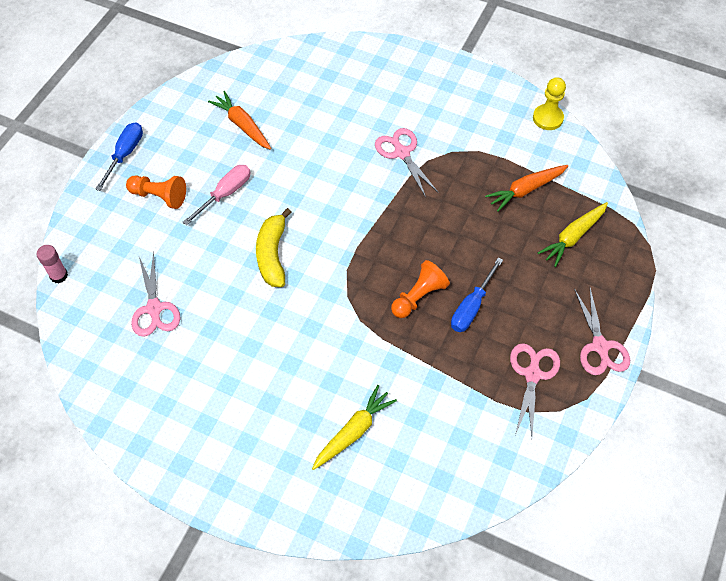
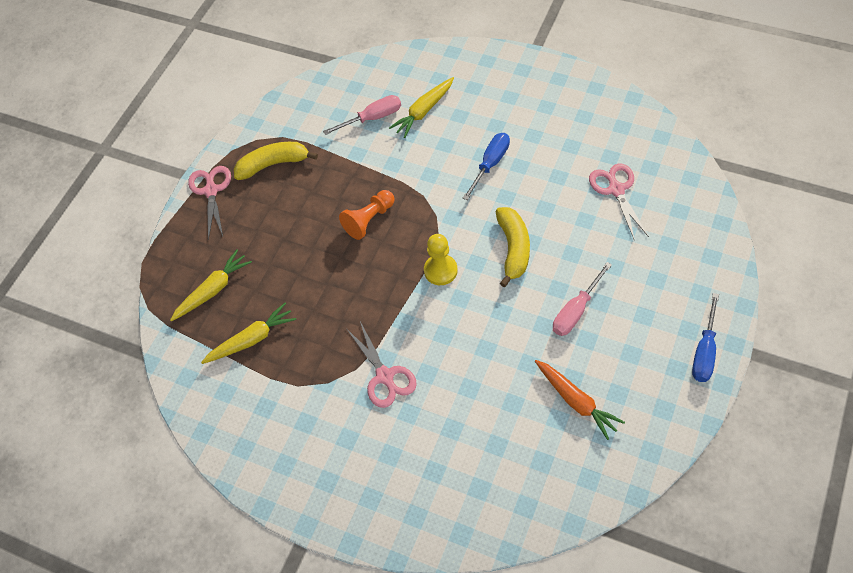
camera: 175 degrees left, 0 degrees up
(59, 275) = (720, 212): pink glue stick -> none
(159, 196) = (647, 302): orange pawn -> none
(417, 428) = (372, 118): none -> pink screwdriver
(471, 307) = (320, 215): blue screwdriver -> blue screwdriver (490, 164)
(525, 190) = (252, 339): orange carrot -> yellow carrot
(532, 374) = (273, 164): pink scissors -> yellow banana
(547, 118) = (211, 437): yellow pawn -> yellow pawn (440, 270)

